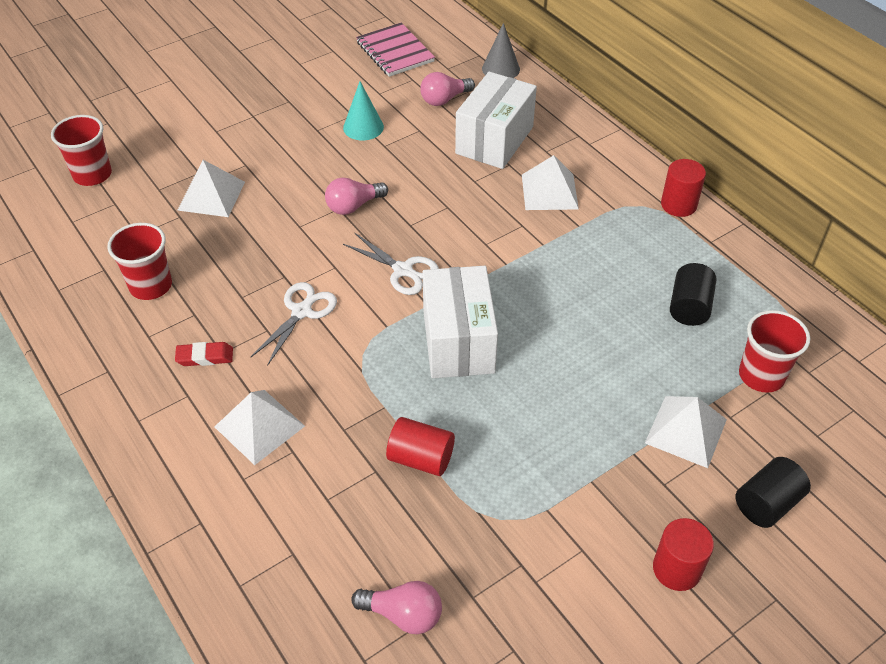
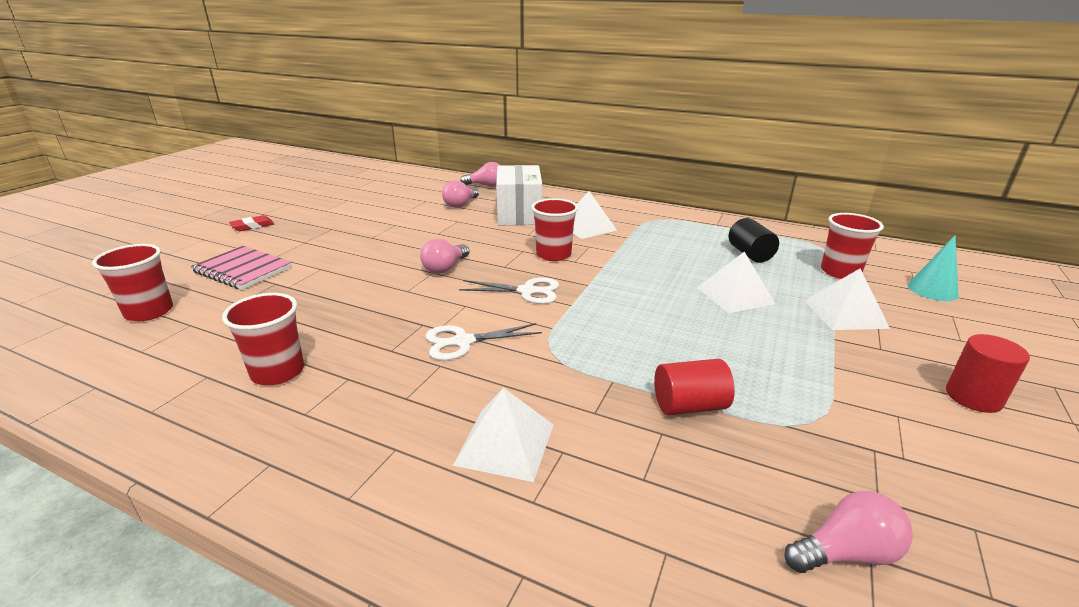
camera: 30 degrees left, 20 degrees down
(205, 357) = (389, 408): red eraser -> red eraser (253, 226)
(211, 195) = (300, 294): white pyramid -> white pyramid (735, 295)
(302, 312) = (463, 342): white scissors -> white scissors turned 105 degrees counterclockwise
(363, 127) = (410, 228): turquoise cone -> turquoise cone (932, 290)
(395, 52) = (399, 192): pink notebook -> pink notebook (243, 270)
(458, 341) = (622, 318): white box -> none
(473, 225) = (553, 254): none -> red cup
(500, 69) = (486, 186): grey cone -> pink light bulb
(678, 205) = (675, 214): red cylinder -> none
(766, 503) = (952, 333): black cylinder -> none

